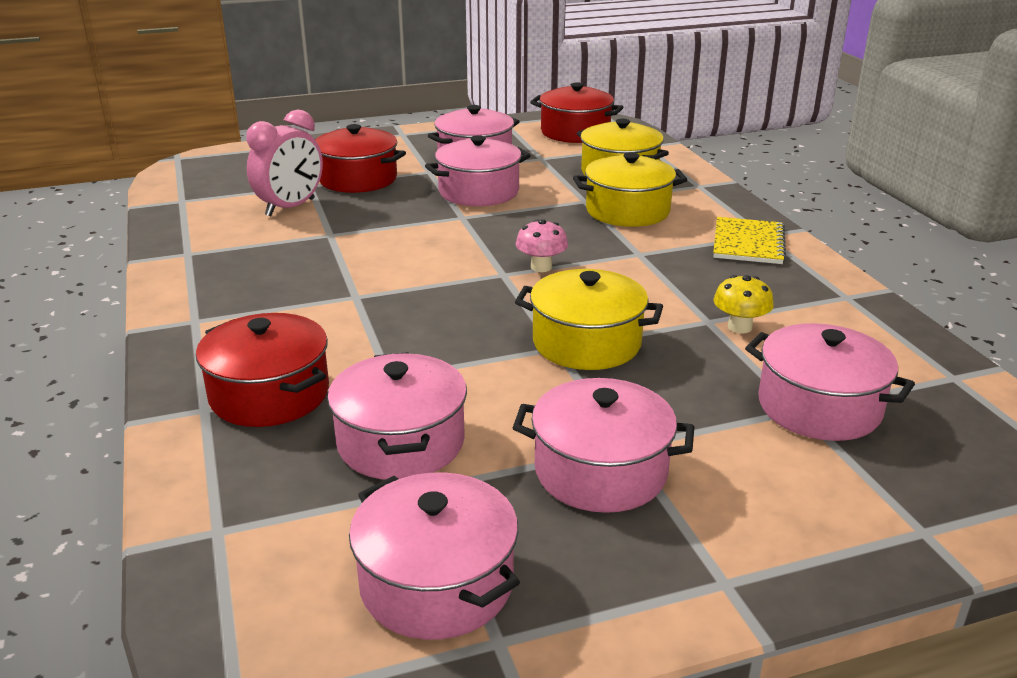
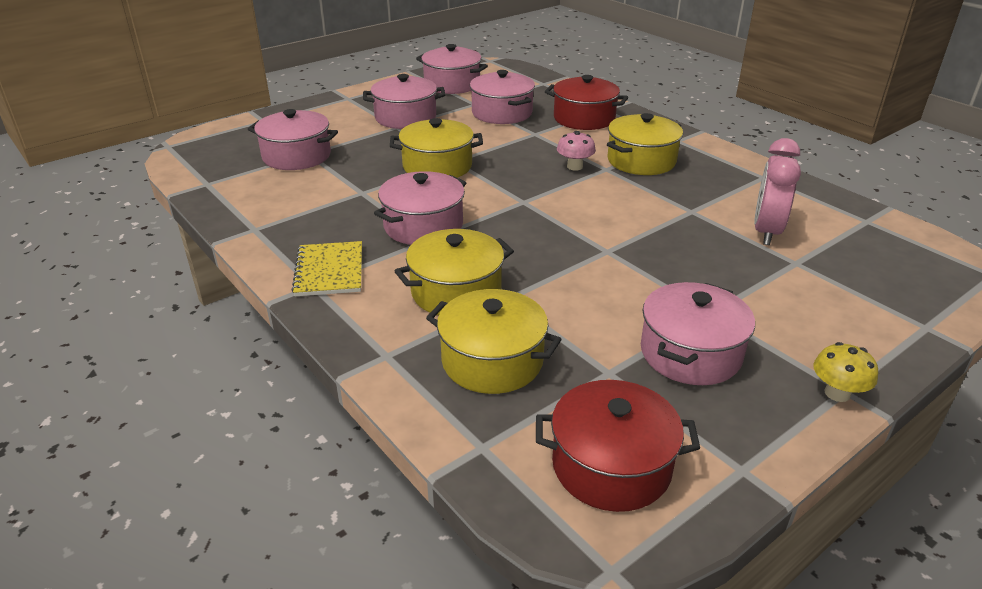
camera: 160 degrees right, 5 degrees up
(294, 299) = (641, 161): none -> yellow pot
(358, 179) = (766, 282): red pot -> none
(478, 192) = (625, 289): pink pot -> pink pot (423, 226)
(541, 267) = (499, 212): pink mushroom -> pink mushroom (574, 166)
(739, 327) = (340, 192): yellow mushroom -> yellow mushroom (837, 393)

